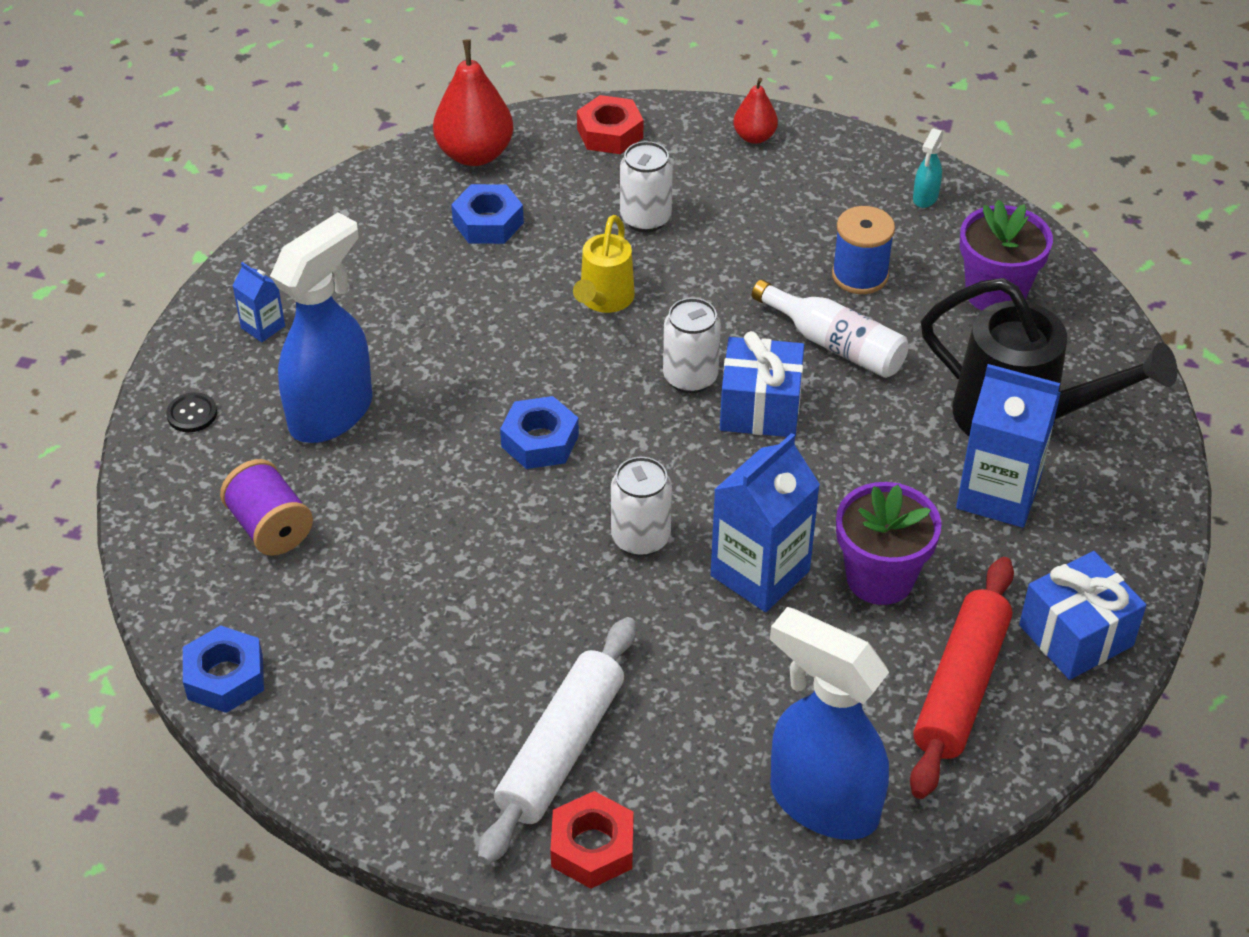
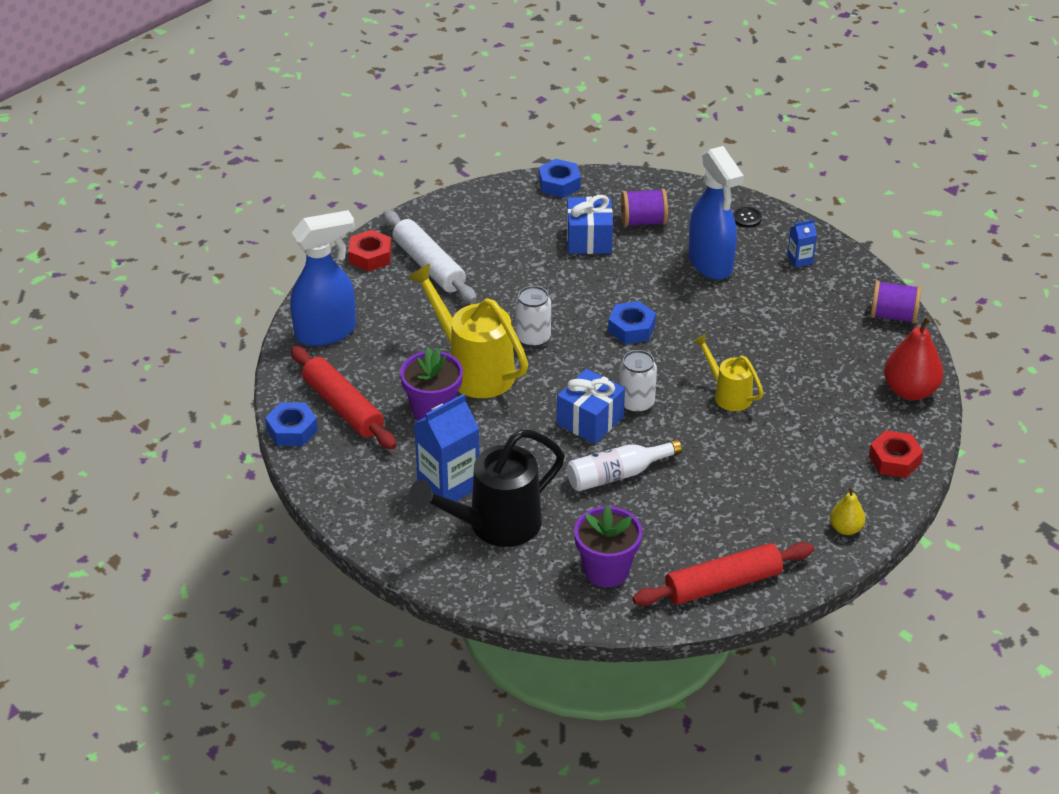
camera: 120 degrees right, 5 degrees down
(333, 207) = (893, 316): none -> purple spool
(488, 223) = (835, 373): blue nut -> blue nut (292, 430)
(645, 219) = (793, 441): white can -> none
(754, 137) = (846, 528): red pear -> yellow pear
(760, 573) = (474, 370): blue carton -> yellow watering can
(860, 275) = (670, 515): blue spool -> none
(925, 198) = (723, 584): turquoise spray bottle -> red rolling pin
(1075, 635) = (333, 465): blue gift -> blue gift (589, 239)

